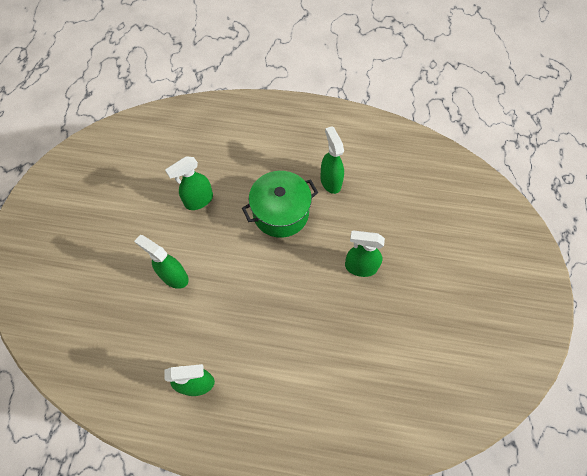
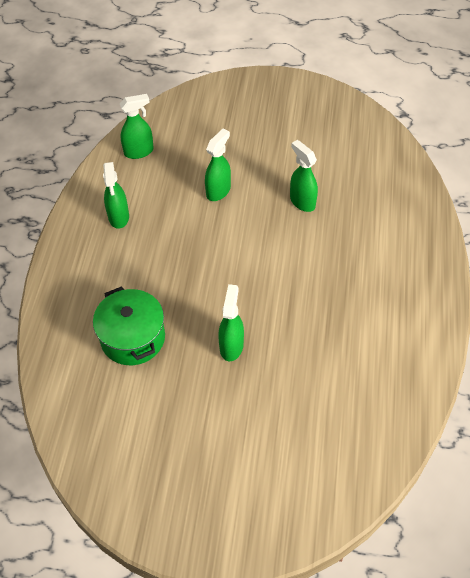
camera: 90 degrees right, 10 degrees down
(281, 213) = (293, 272): green pot -> green pot (133, 338)
(330, 181) = (338, 318): green spray bottle -> green spray bottle (139, 152)

